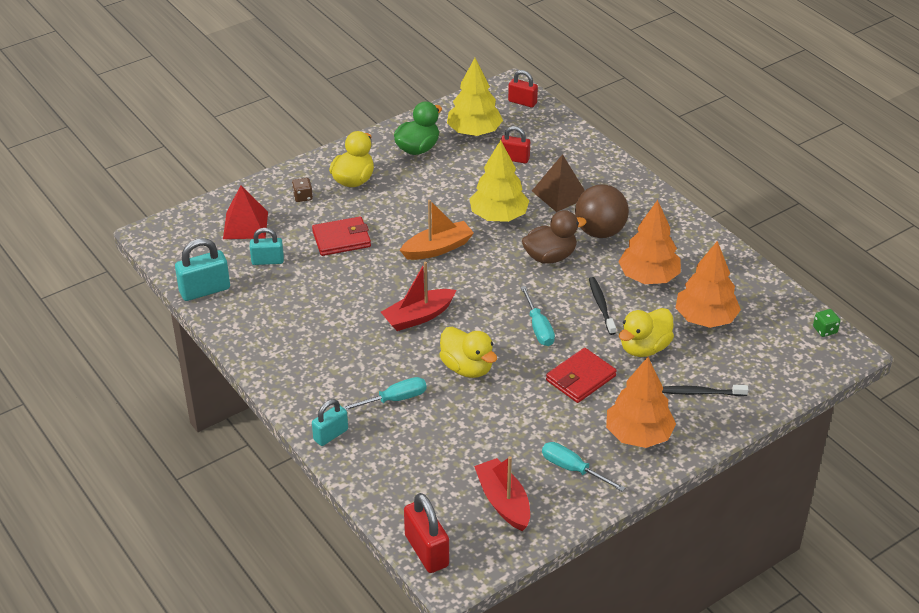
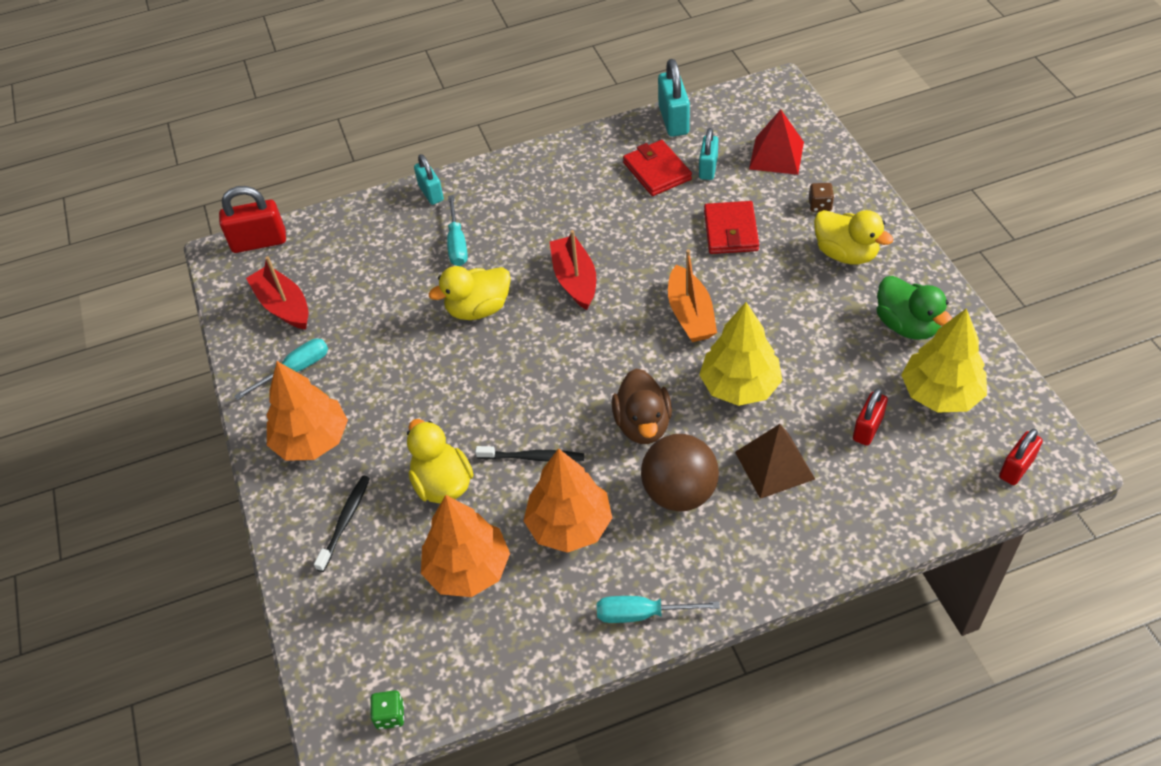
camera: 110 degrees right, 10 degrees up
(503, 502) = (284, 306): red boat -> red boat turned 120 degrees counterclockwise
(538, 328) = (517, 385): turquoise screwdriver -> turquoise screwdriver (642, 614)
(580, 378) = (420, 407): red wallet -> red wallet (657, 171)

